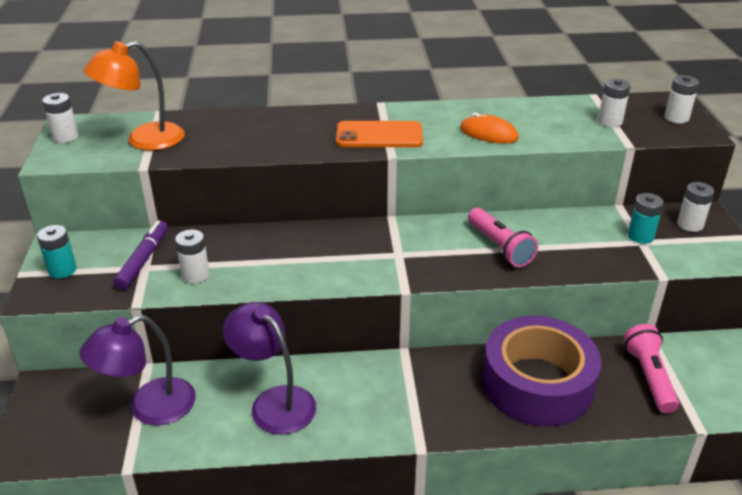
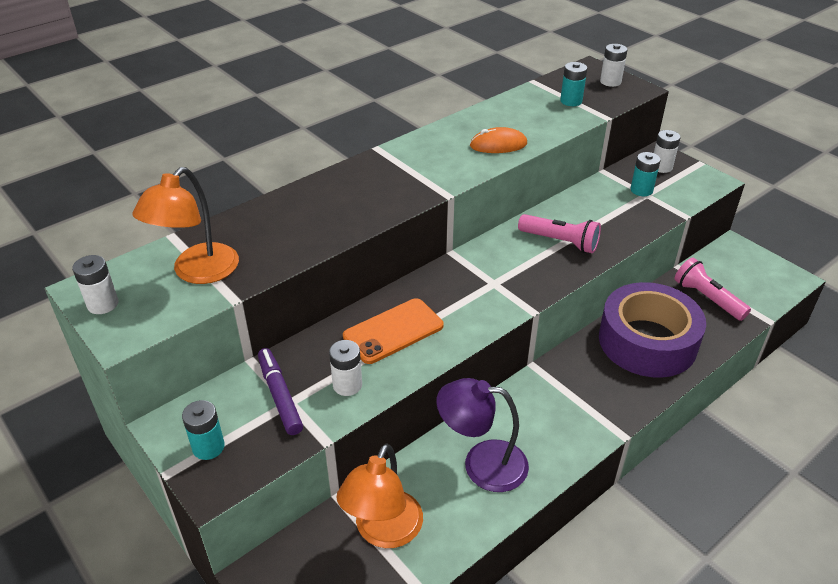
camera: 35 degrees left, 5 degrees up
(149, 407) = (383, 531): purple lamp -> orange lamp
(379, 135) = (414, 180): orange phone -> orange phone (393, 331)
(610, 121) = (571, 101): white battery -> turquoise battery

